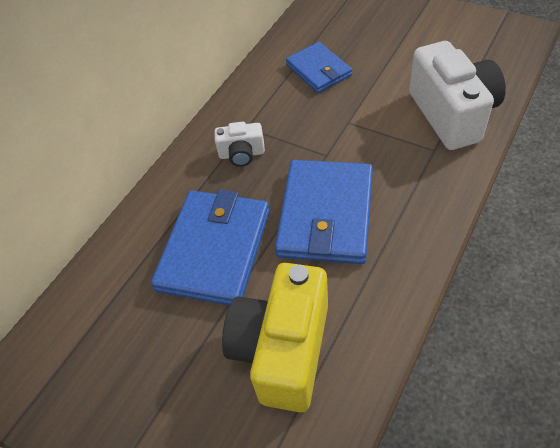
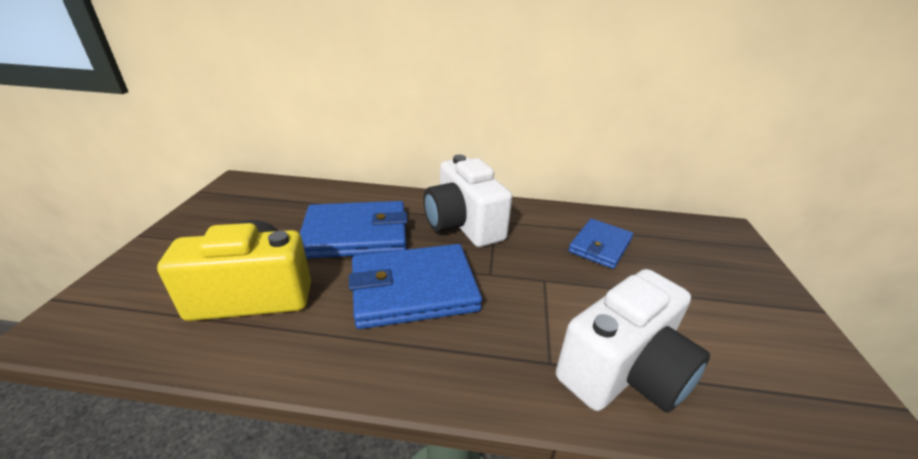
camera: 60 degrees right, 20 degrees down
(242, 154) = (463, 225): white camera -> white camera, size x2.04

